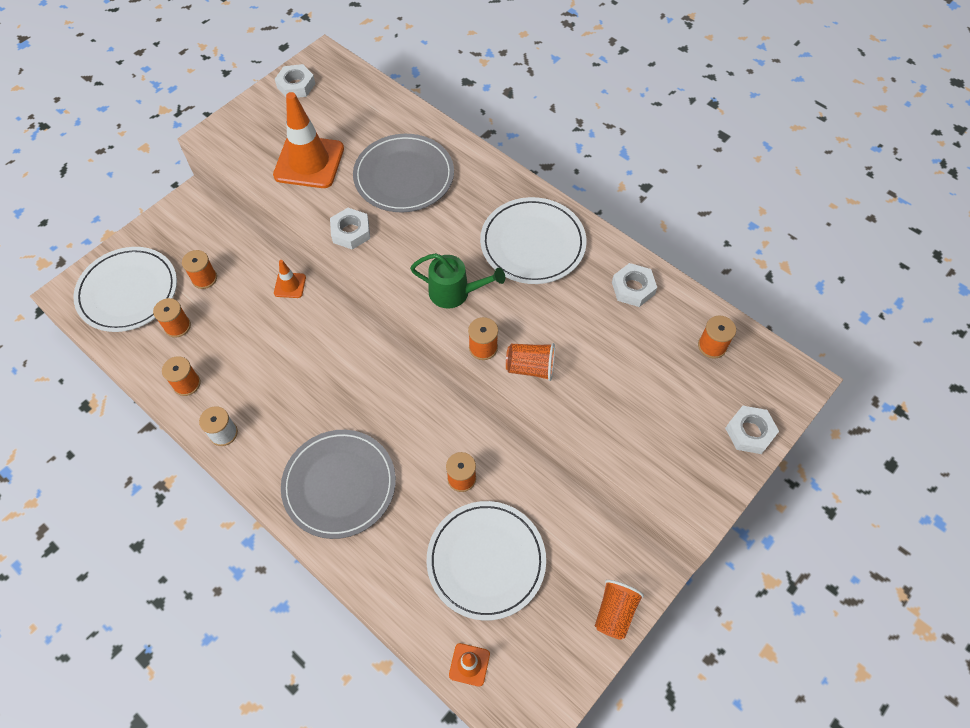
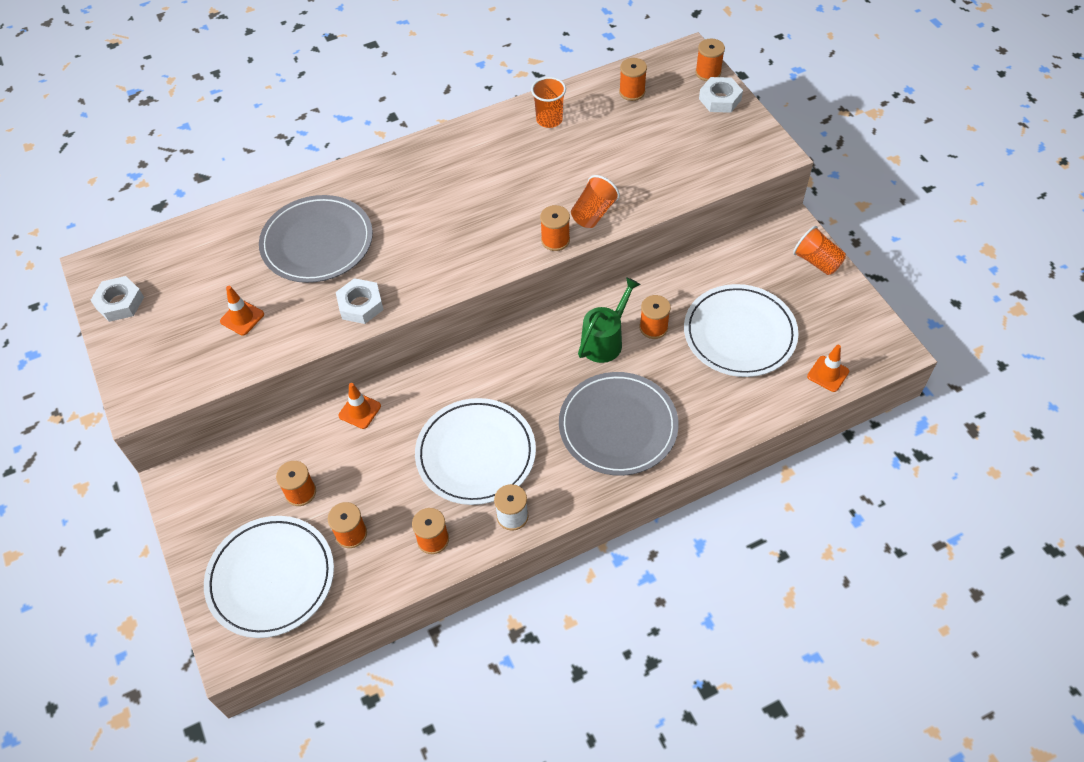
camera: 65 degrees left, 5 degrees down
(309, 162) = (242, 318): orange traffic cone -> orange traffic cone, size x0.47
(455, 292) = (483, 242): green watering can -> green watering can (605, 340)
(532, 243) = (461, 170): white plate -> white plate (476, 454)
(633, 288) = (549, 120): white nut -> orange cup
(783, 408) = (708, 73): none -> orange spool

